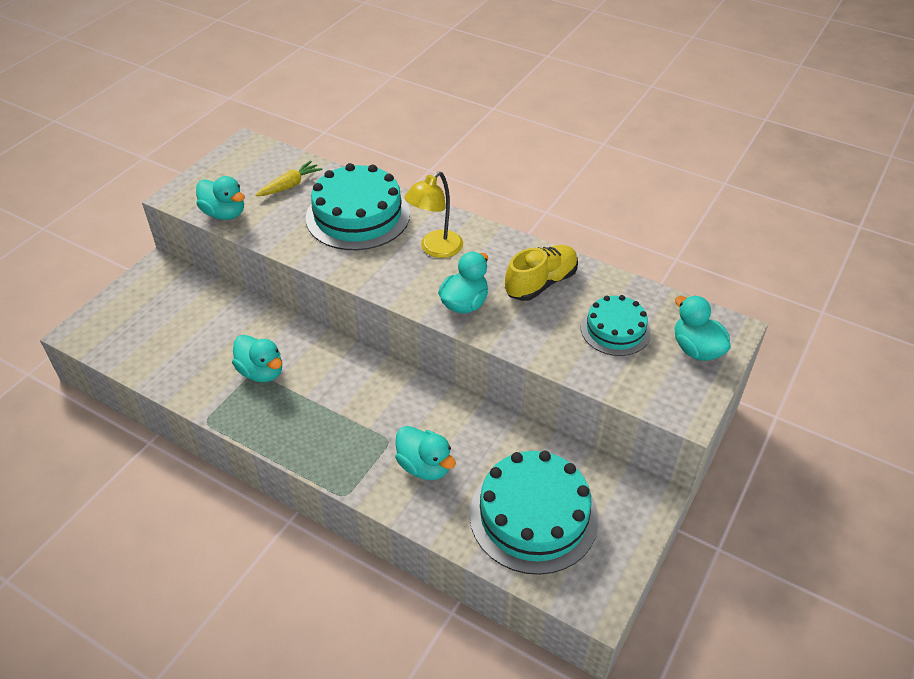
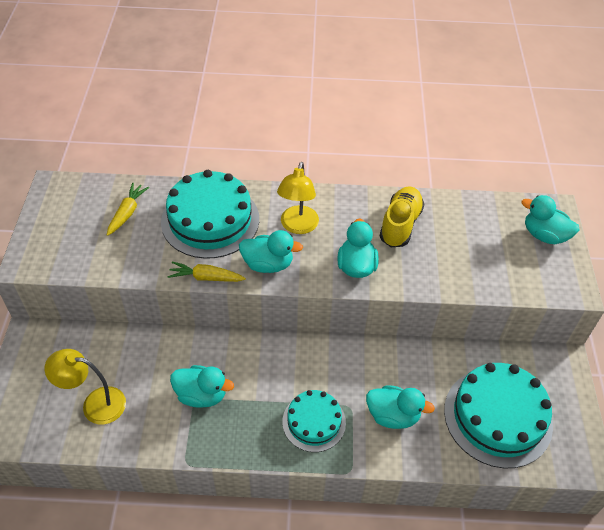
camera: 30 degrees left, 5 degrees up
(169, 341) = (95, 404): none -> yellow lamp
(224, 213) = (87, 263): turquoise duck -> turquoise duck (268, 264)
(315, 261) = (206, 277): none -> yellow carrot
(615, 330) = (480, 242): turquoise cake -> turquoise cake (314, 422)

